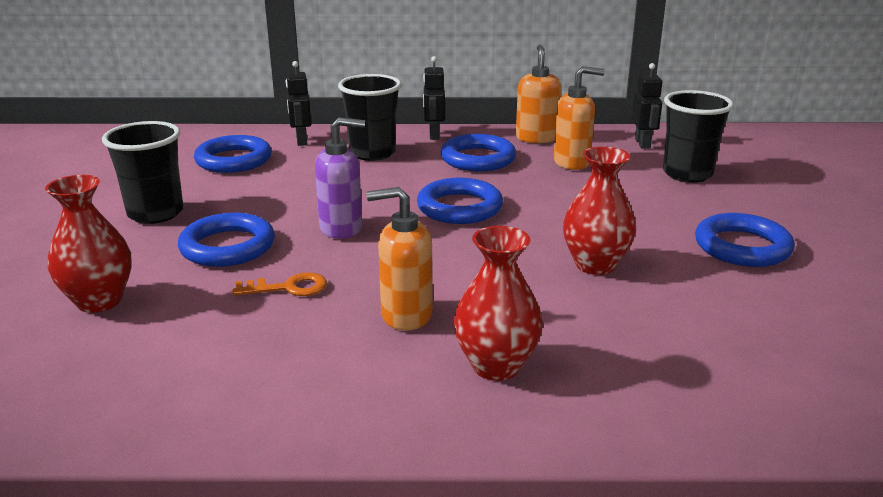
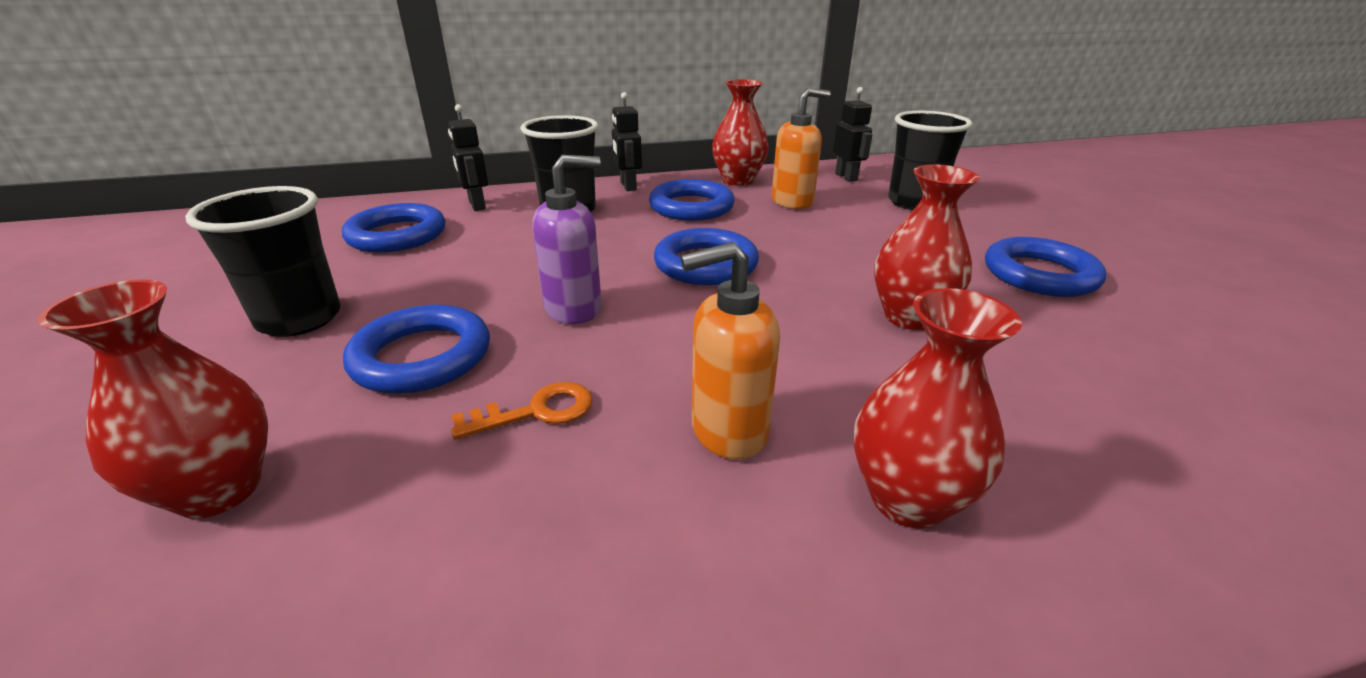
camera: 15 degrees left, 5 degrees up
(536, 138) = (738, 180): orange soap dispenser -> red vase

